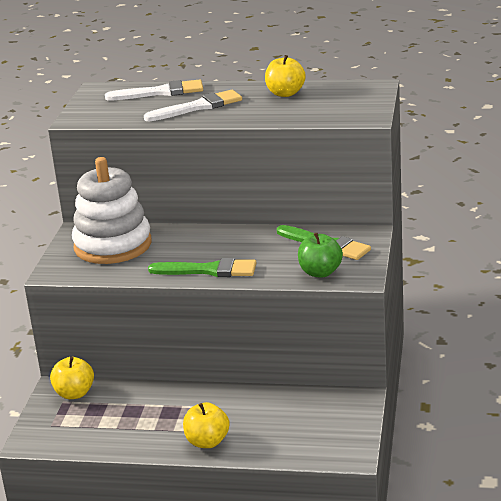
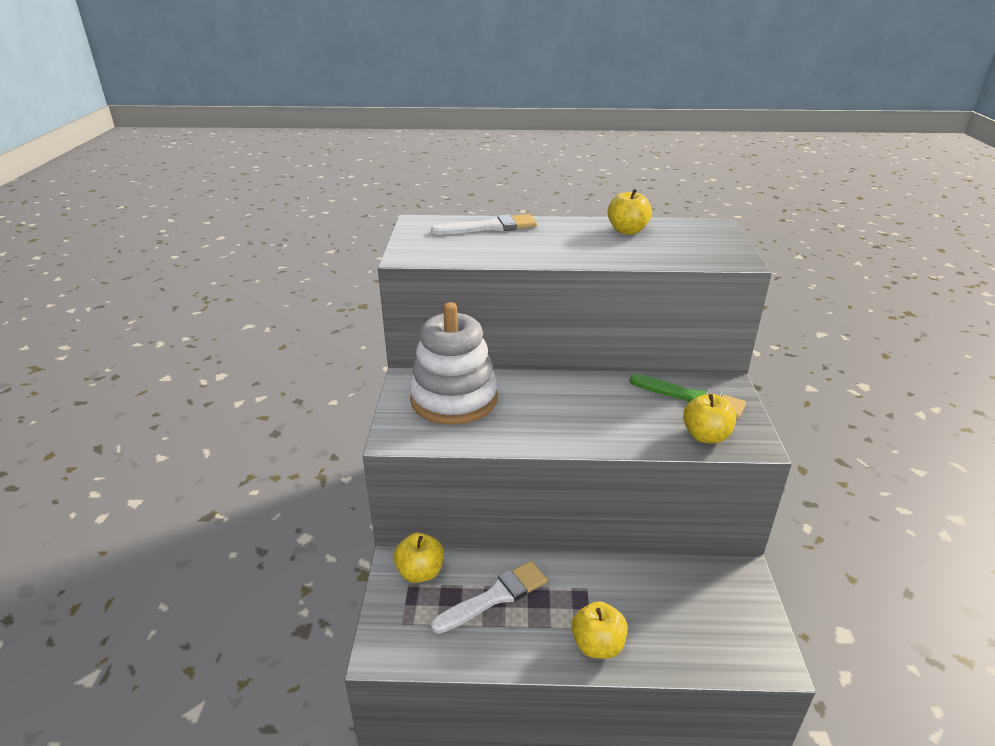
camera: 10 degrees left, 5 degrees up
(198, 107) = (540, 244): white brush -> white brush (495, 596)
(209, 270) = (577, 433): green brush -> none
(320, 272) = (705, 436): green apple -> yellow apple

